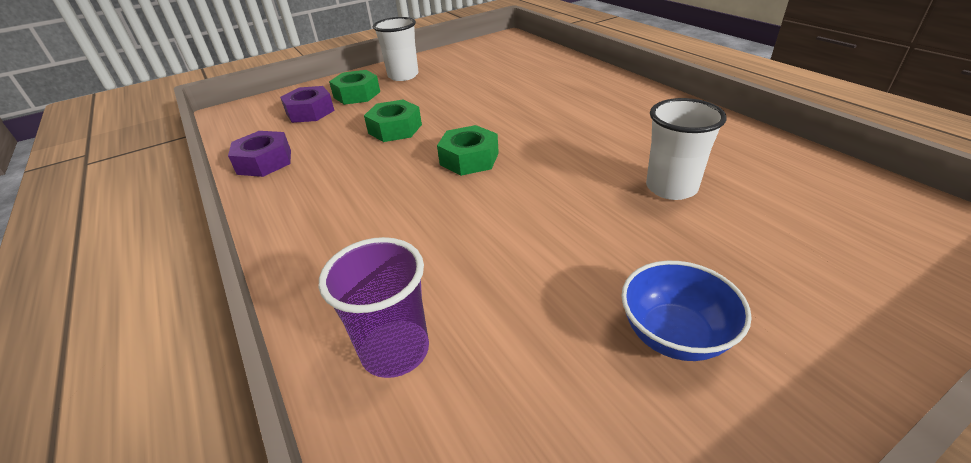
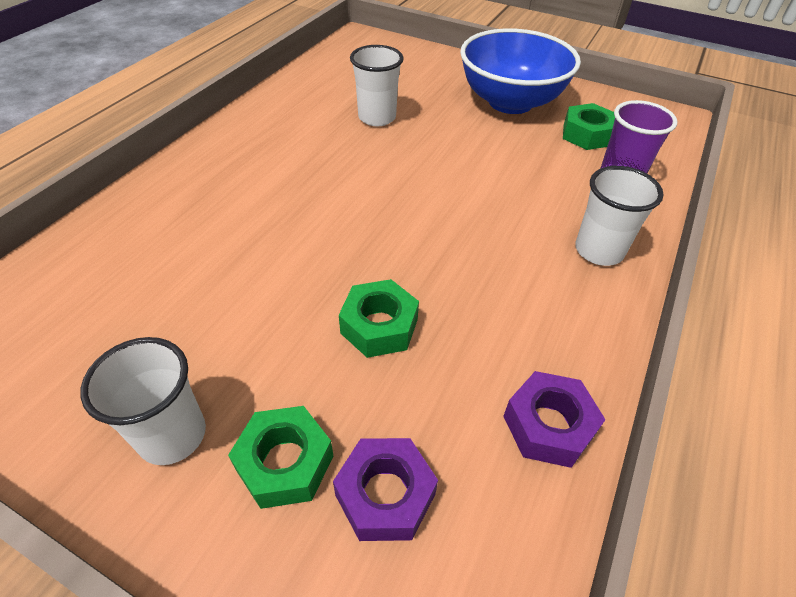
camera: 125 degrees left, 10 degrees up
(328, 254) = (598, 251): none -> white cup
(469, 159) = (406, 228): green nut -> green nut (587, 135)
(674, 335) = (510, 102): blue bowl -> blue bowl, size x1.90

